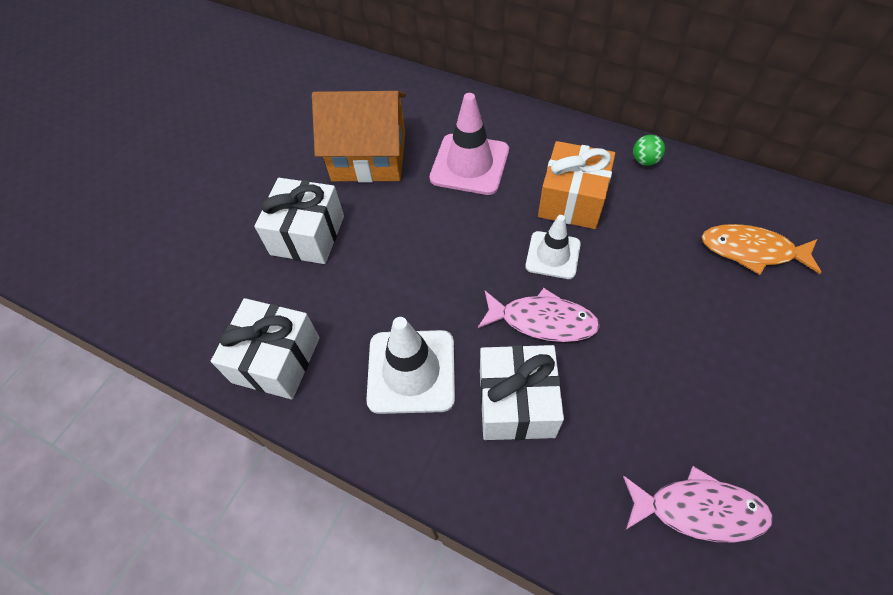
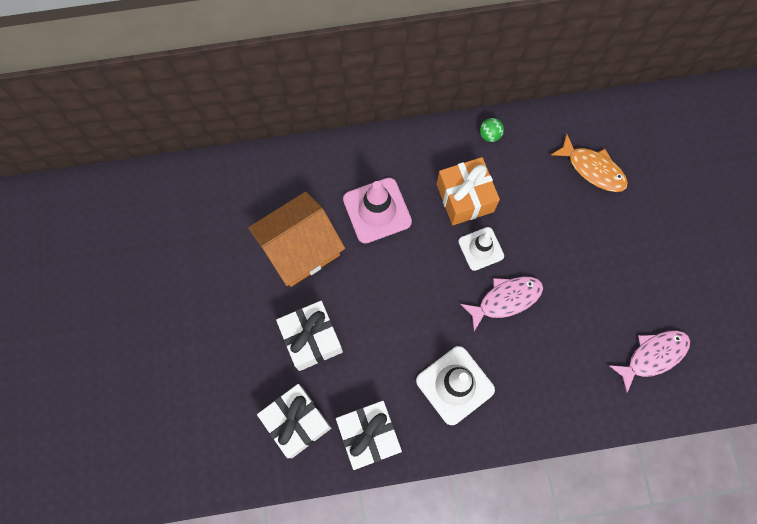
camera: 40 degrees left, 15 degrees up
(516, 403) = (527, 362): white gift -> white gift (297, 422)
(752, 251) = (593, 169): orange fish -> orange fish turned 120 degrees counterclockwise

